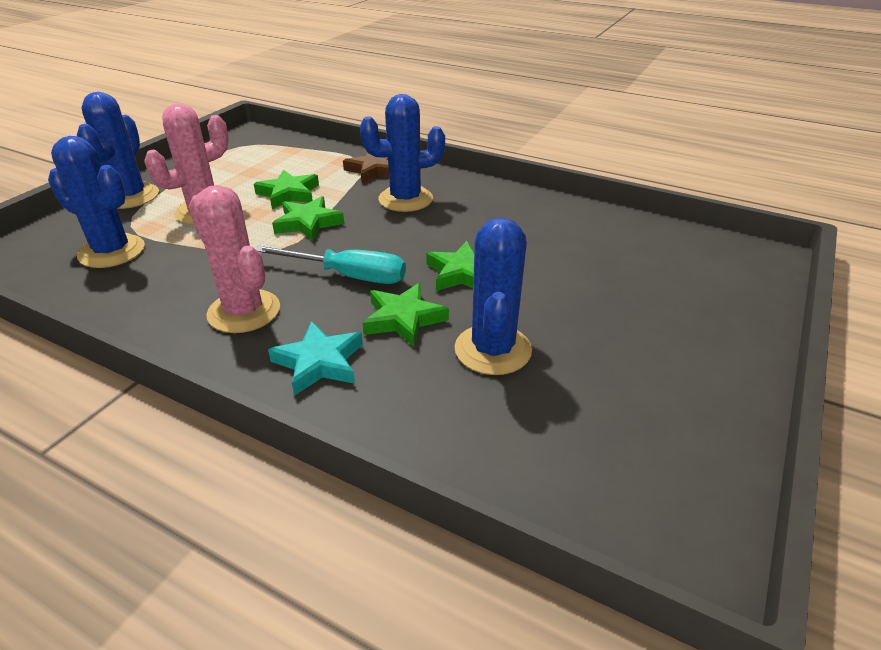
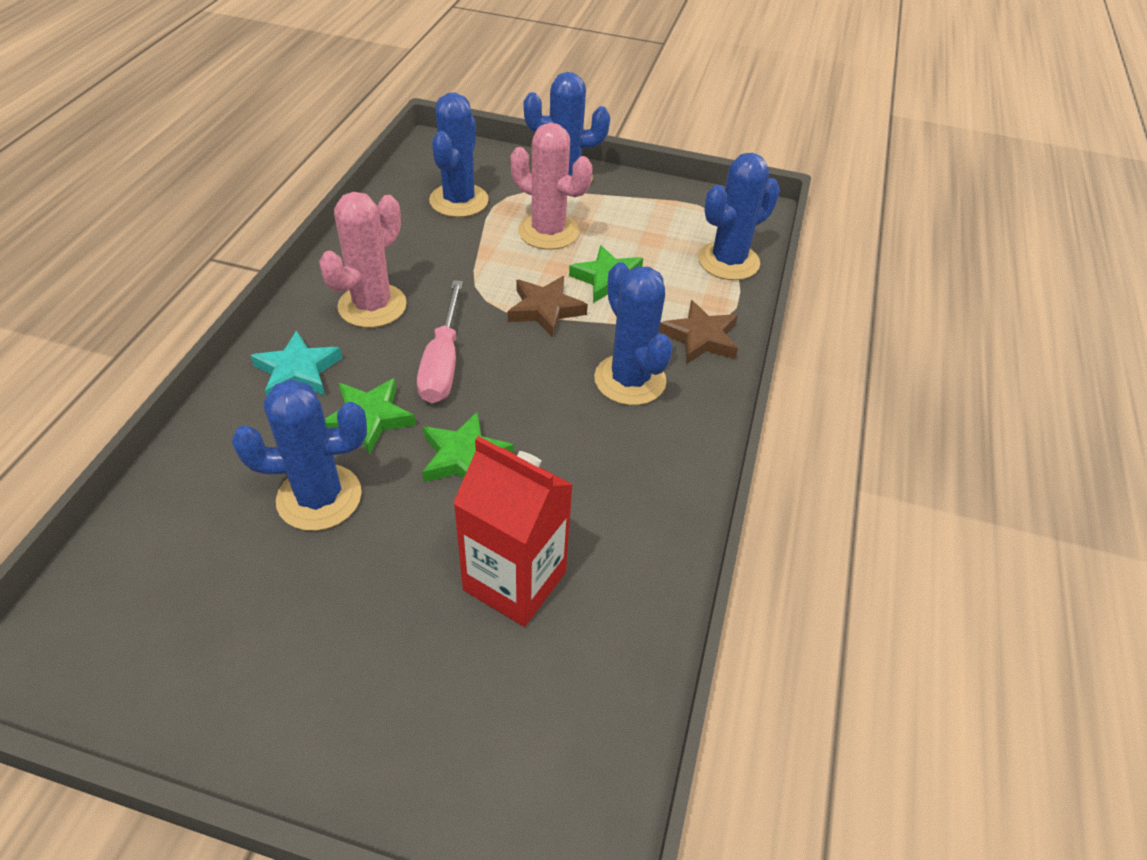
camera: 75 degrees right, 10 degrees up
(299, 150) = (728, 261): none -> blue cactus
(308, 223) = (545, 309): green star -> brown star
(348, 276) = (442, 363): turquoise screwdriver -> pink screwdriver
(583, 261) = (514, 581): none -> red carton

